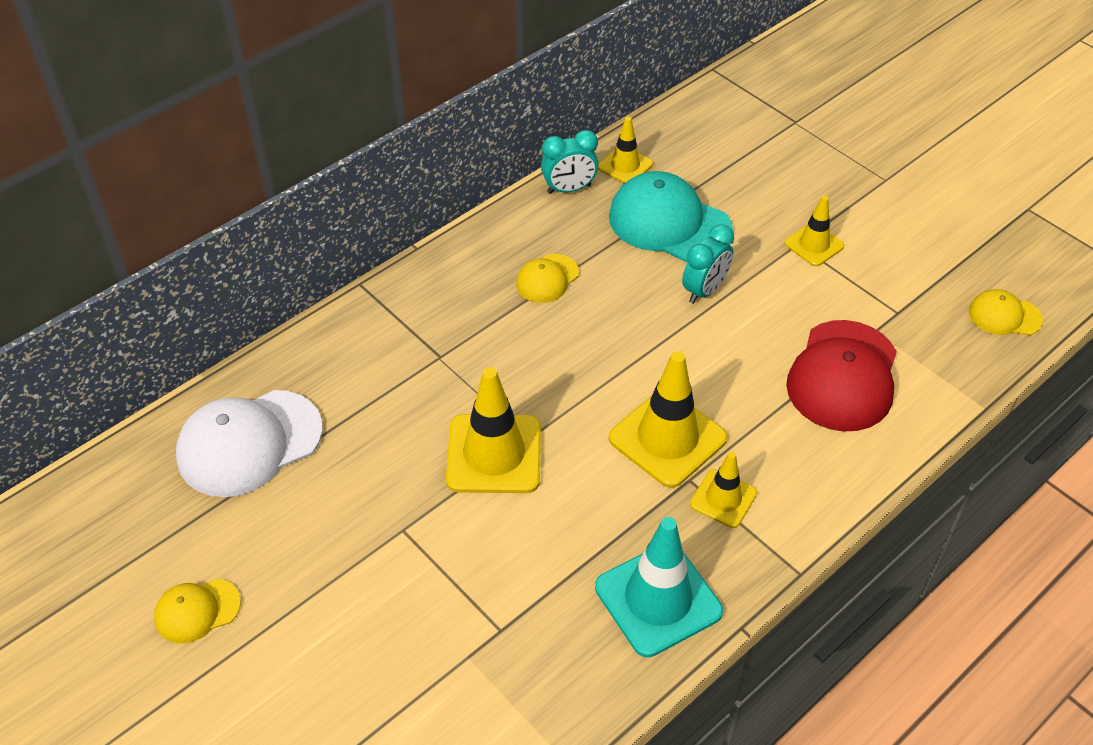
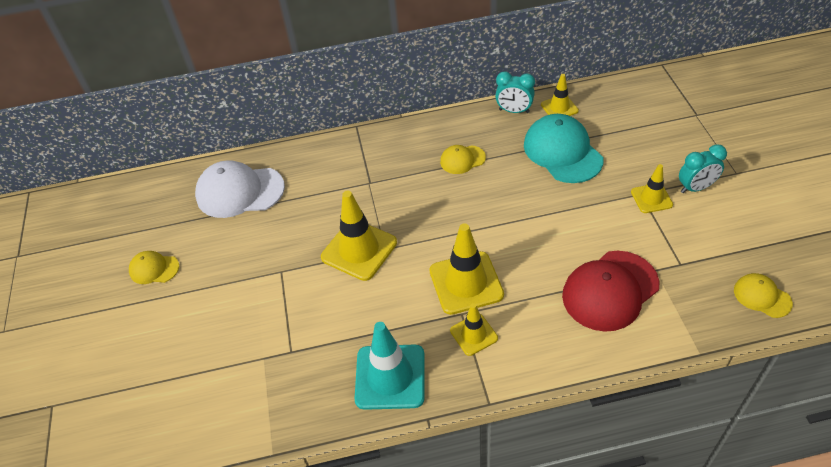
camera: 35 degrees right, 0 degrees up
(704, 290) = (555, 201): turquoise clock -> turquoise clock (695, 188)

